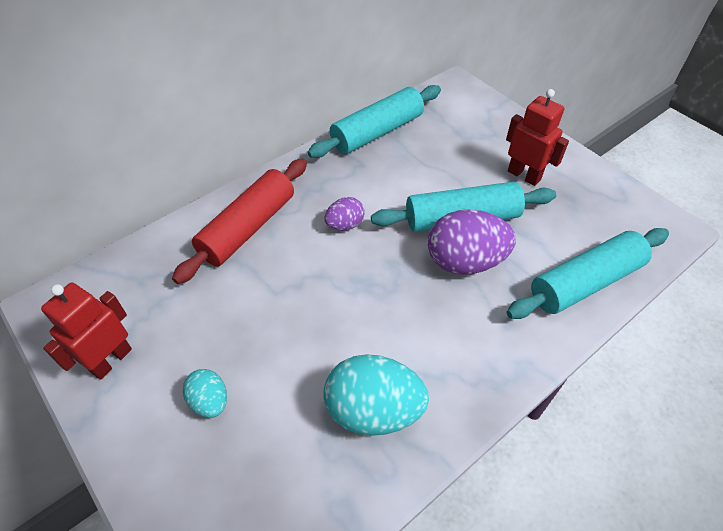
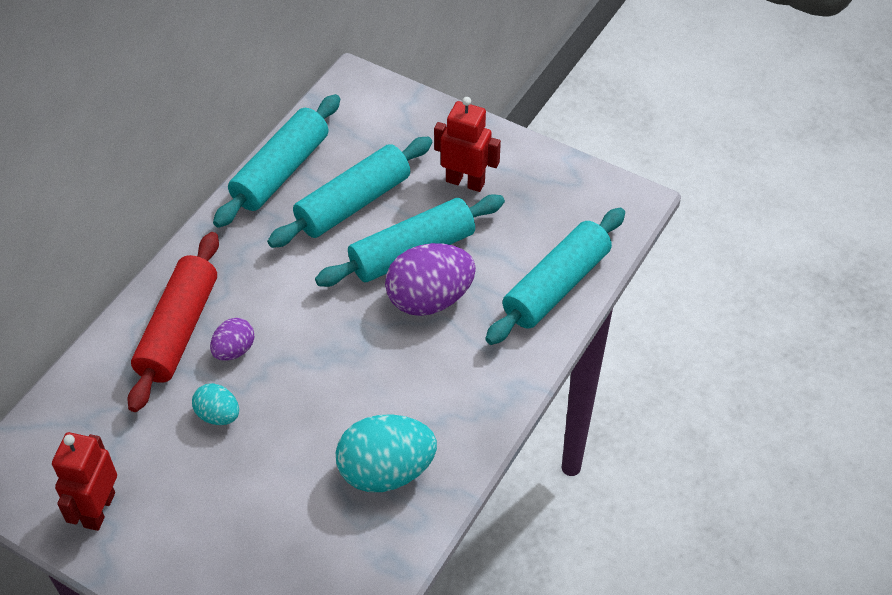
camera: 20 degrees left, 0 degrees up
(210, 401) = (222, 514): turquoise egg -> turquoise egg (218, 415)
(345, 225) = (286, 295): purple egg -> purple egg (234, 350)
(425, 169) = (353, 203): none -> turquoise rolling pin

